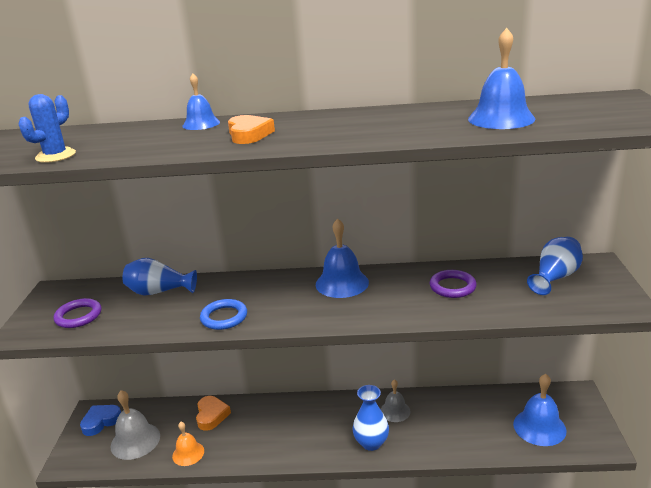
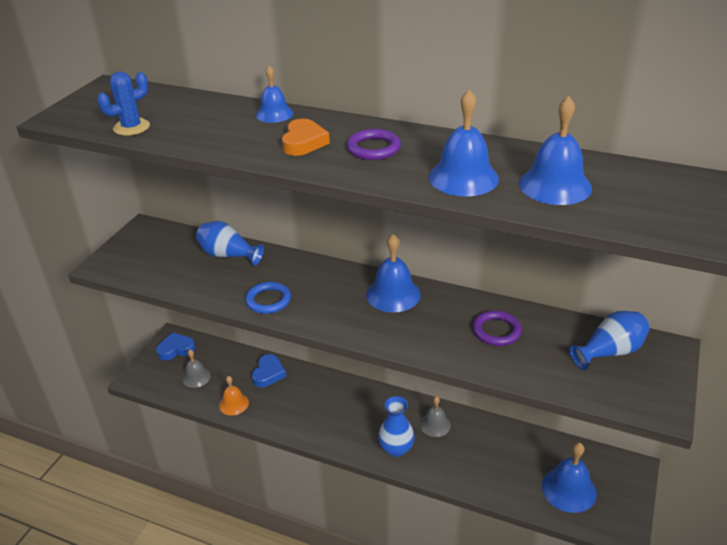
camera: 20 degrees right, 10 degrees up
(78, 316) = (152, 262): purple ring -> purple ring (373, 148)
(135, 441) = (196, 377): grey bell -> grey bell, size x0.63
(211, 415) = (268, 374): orange heart -> blue heart
(420, 128) = (463, 177): none -> blue bell

